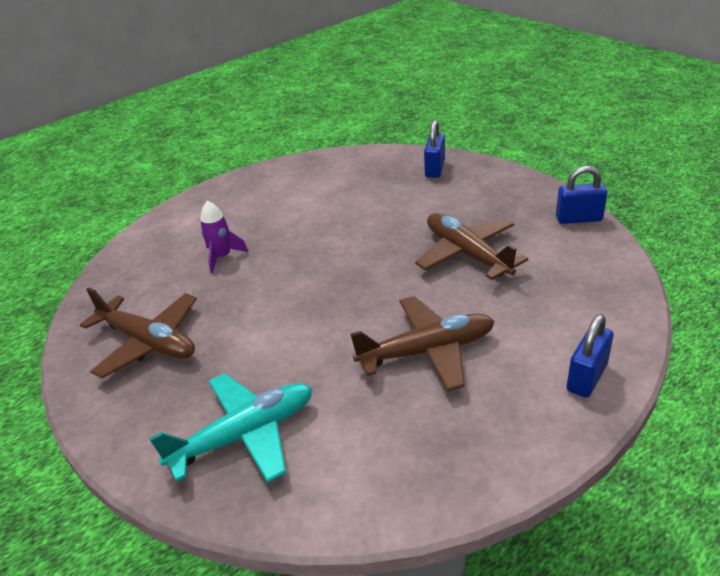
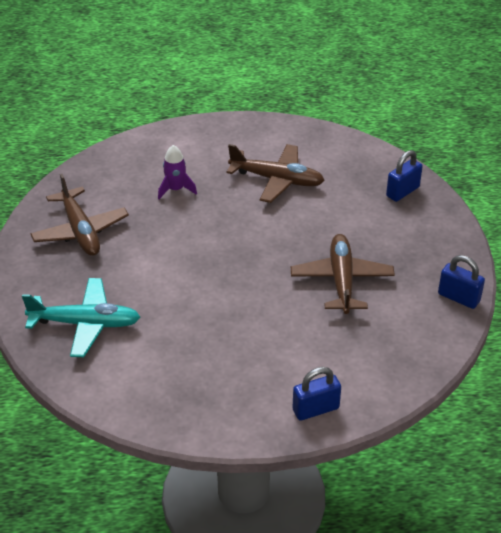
camera: 30 degrees right, 5 degrees up
(427, 351) = (238, 334): brown plane -> brown plane (277, 180)

